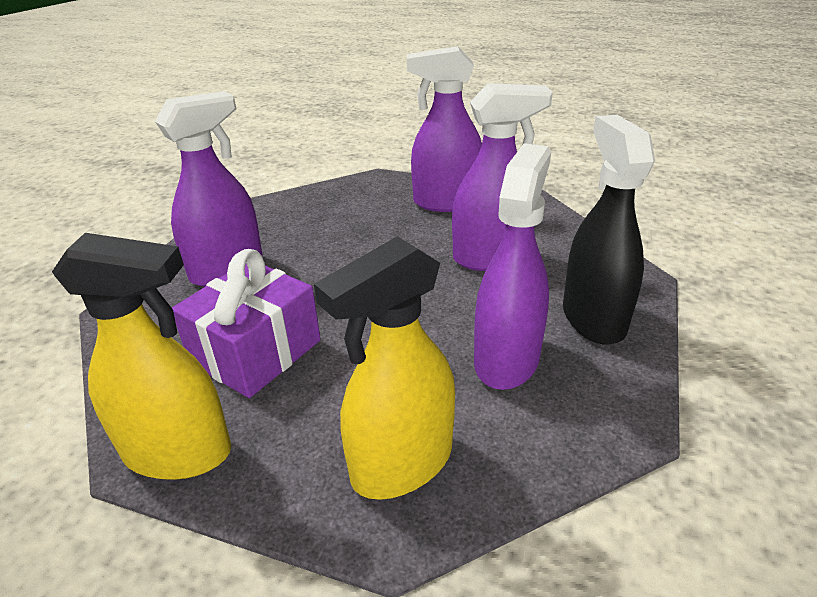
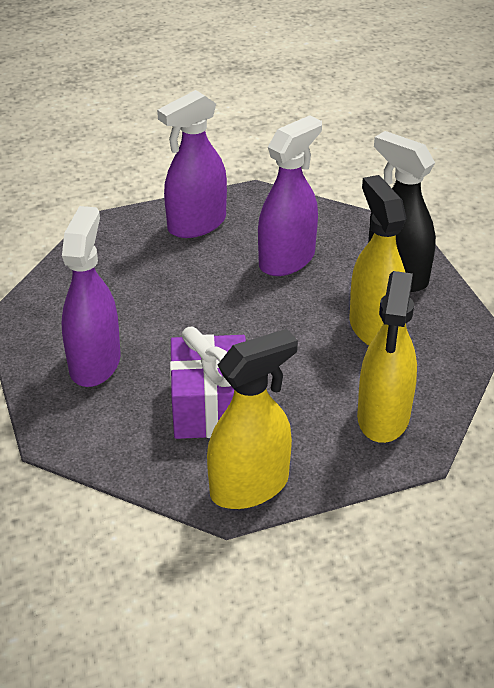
camera: 40 degrees left, 5 degrees up
(507, 359) = (375, 328): purple spray bottle -> yellow spray bottle

